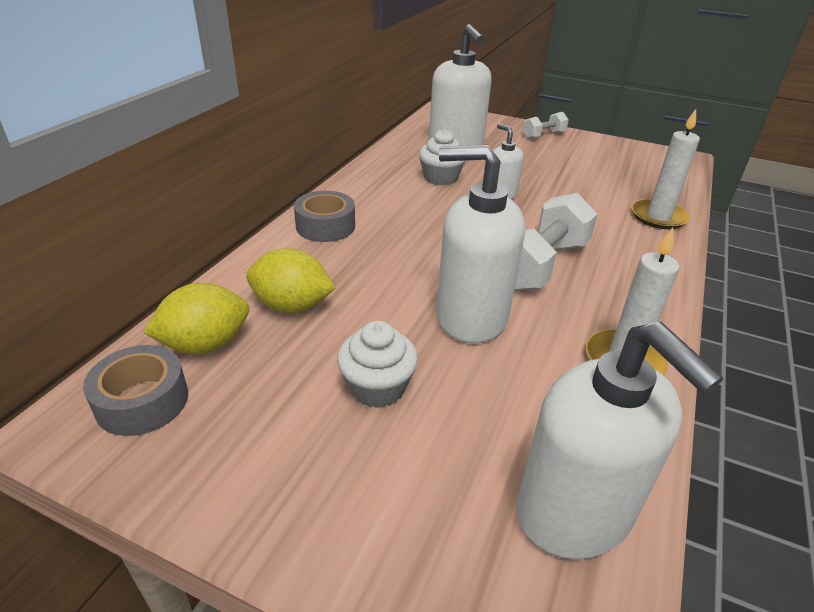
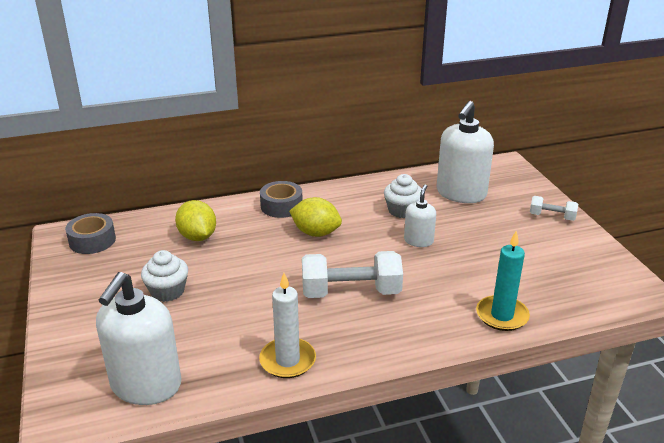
camera: 50 degrees right, 5 degrees down
(205, 344) = (142, 233): yellow lemon -> yellow lemon (316, 233)
(471, 317) = (260, 291): white soap dispenser -> none
(658, 217) = (502, 315): white candle -> turquoise candle

